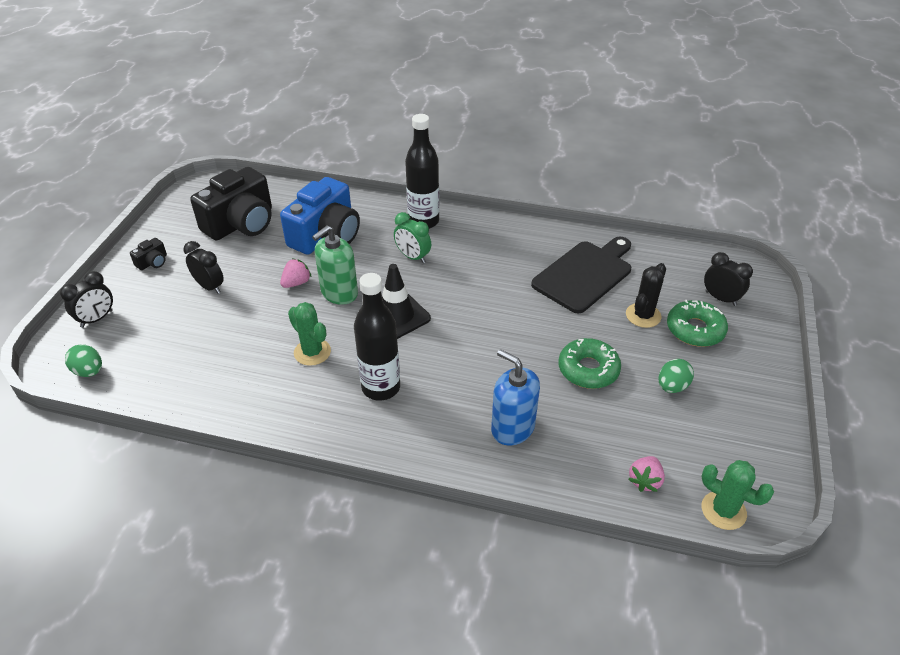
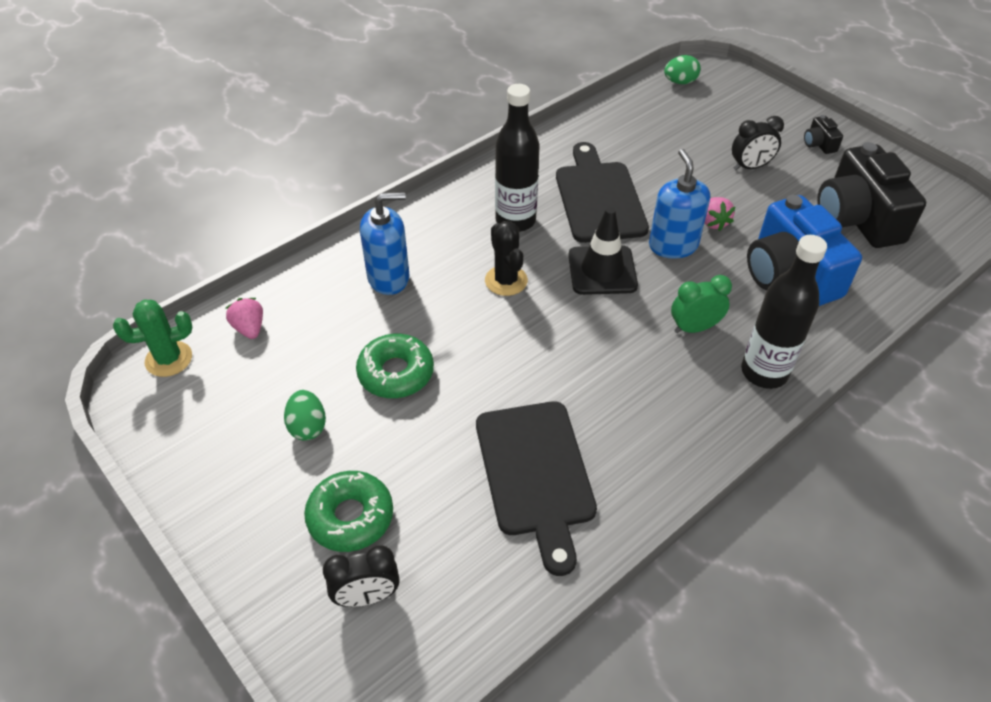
camera: 125 degrees right, 5 degrees up
(97, 319) = (749, 97): black clock -> none
(312, 352) = (599, 198): green cactus -> black cutting board
(339, 293) = (673, 245): green soap dispenser -> blue soap dispenser
(643, 315) = (418, 481): black cactus -> black cactus (506, 280)

